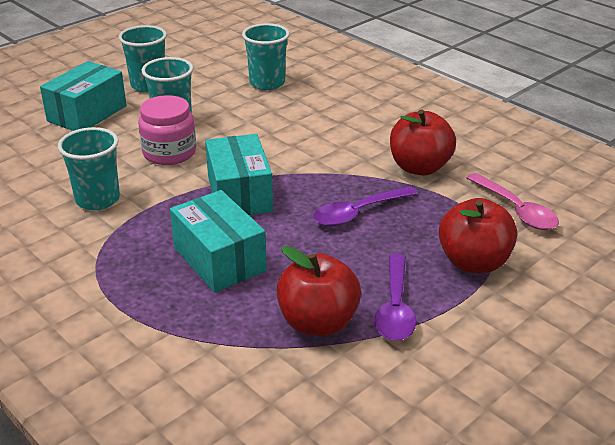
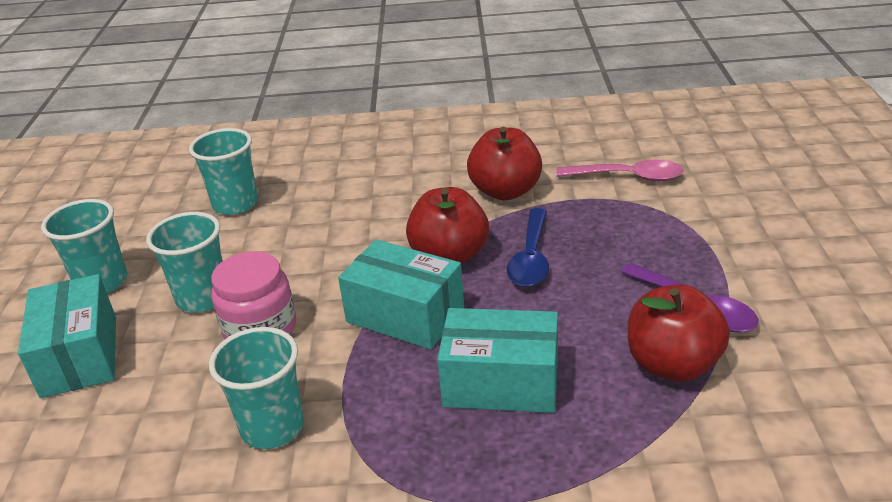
camera: 45 degrees left, 0 degrees up
(358, 213) = (531, 258): purple spoon -> blue spoon
(473, 262) = (675, 233): red apple -> red apple (449, 256)

